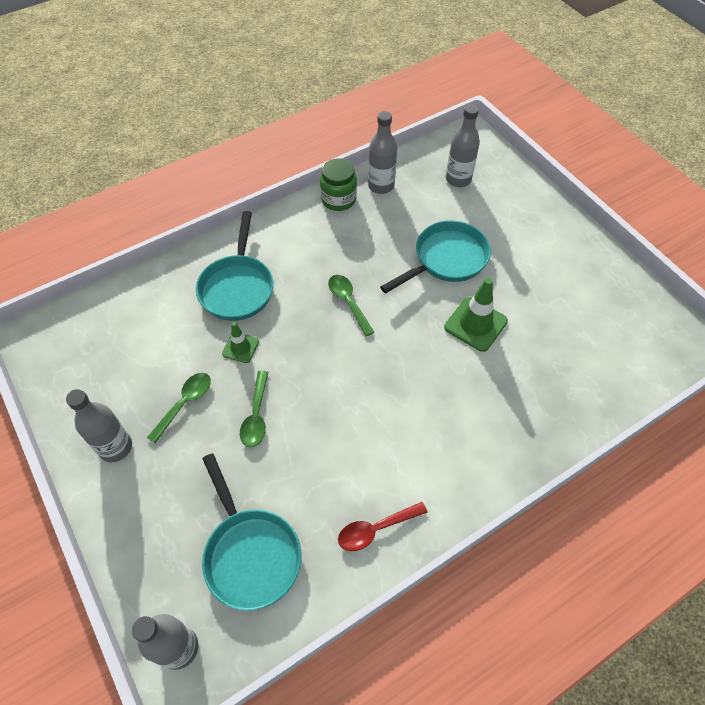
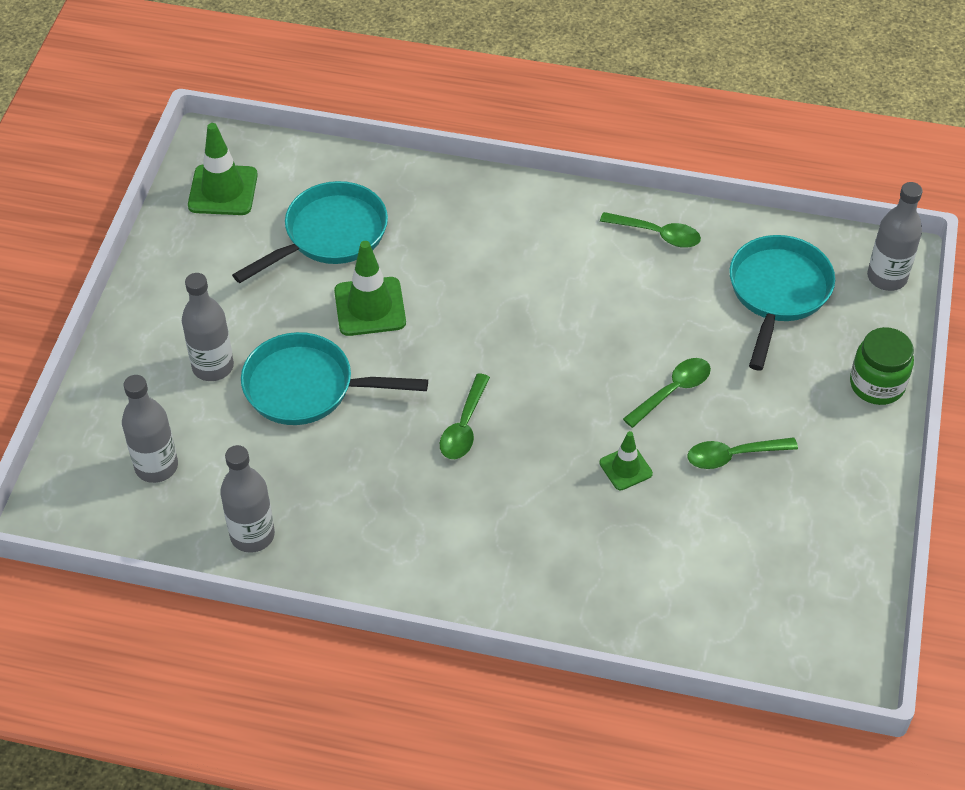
camera: 135 degrees left, 5 degrees down
(115, 447) = (835, 466): grey bottle -> grey bottle (213, 366)
(237, 287) = (563, 540): turquoise pan -> turquoise pan (330, 235)
(338, 199) = (324, 560): green jar -> green jar (877, 384)
(376, 529) = (657, 234): red spoon -> green spoon
(643, 323) = (223, 190): none -> green traffic cone

